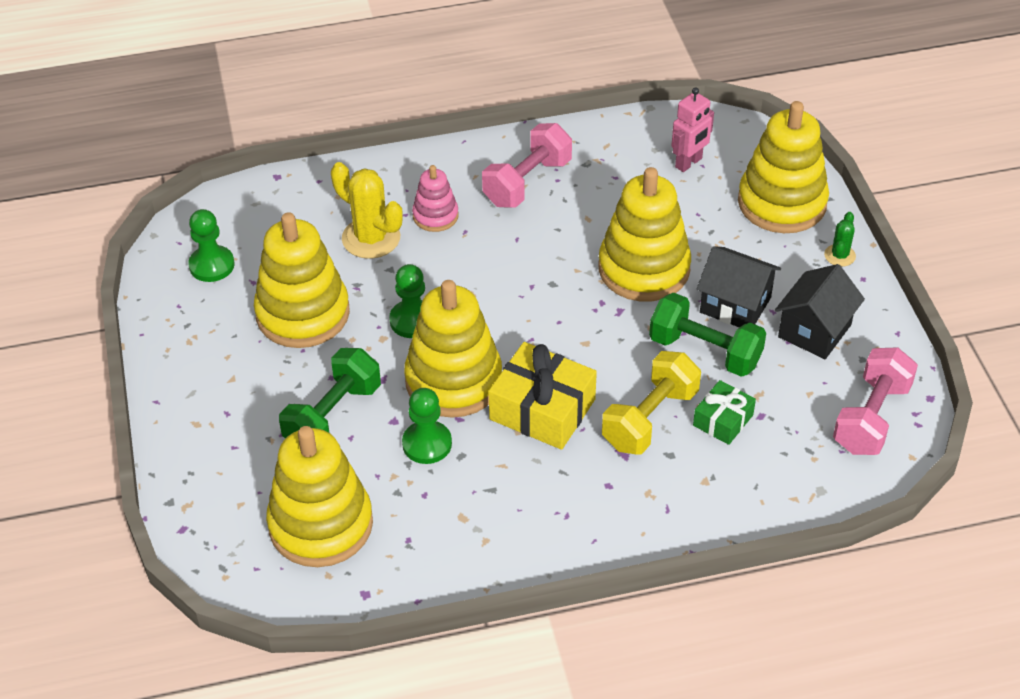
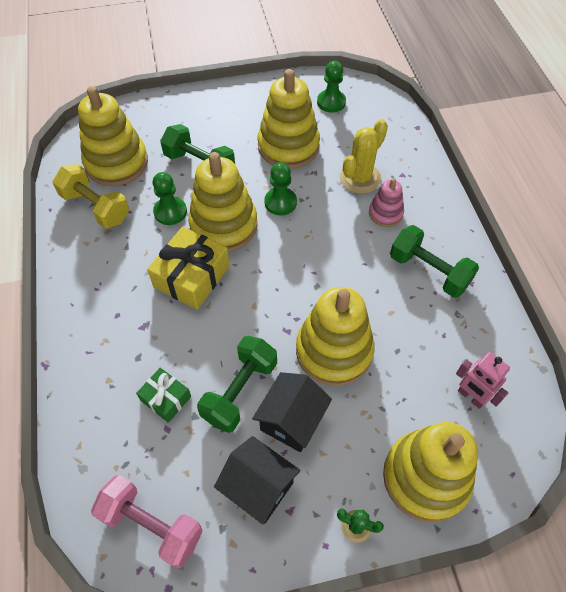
camera: 90 degrees right, 10 degrees up
(527, 182) = (429, 271): pink dumbbell -> green dumbbell
(650, 419) = (174, 345): yellow dumbbell -> yellow dumbbell (96, 207)

